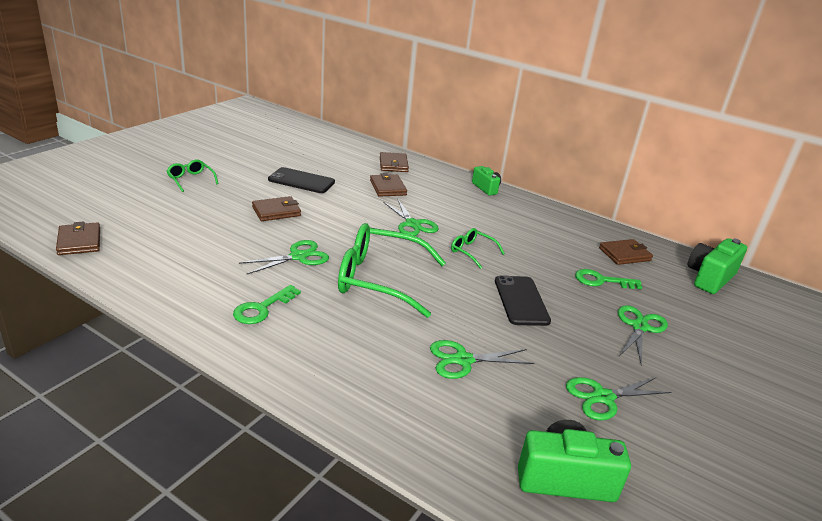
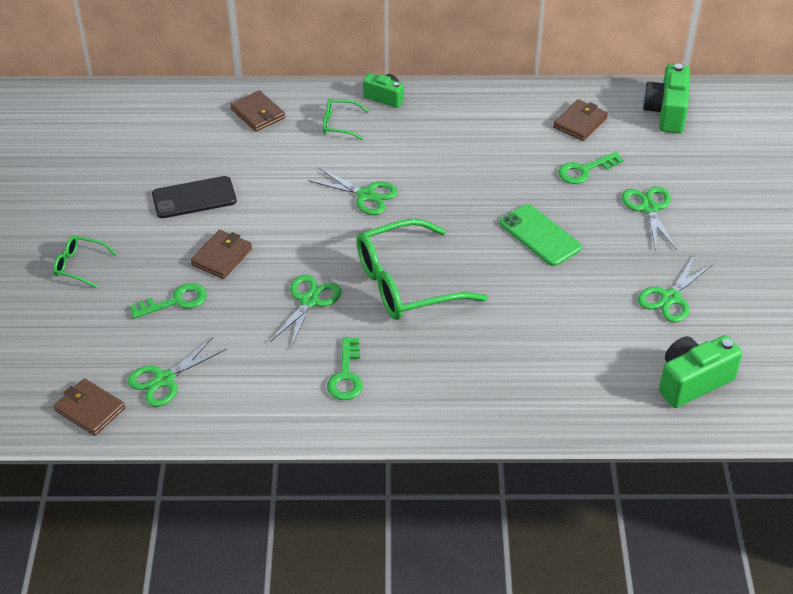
camera: 30 degrees left, 15 degrees up
(216, 218) = (176, 301): none -> green key
(388, 188) = (290, 155): brown wallet -> none
(463, 360) = (548, 326): green scissors -> green scissors (164, 379)
(472, 252) = (451, 200): green glasses -> green glasses (339, 124)
(521, 301) = (540, 235): black phone -> green phone

